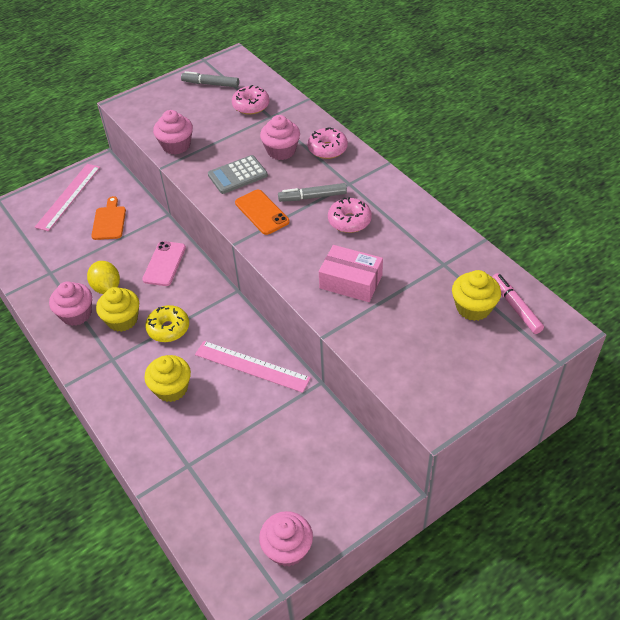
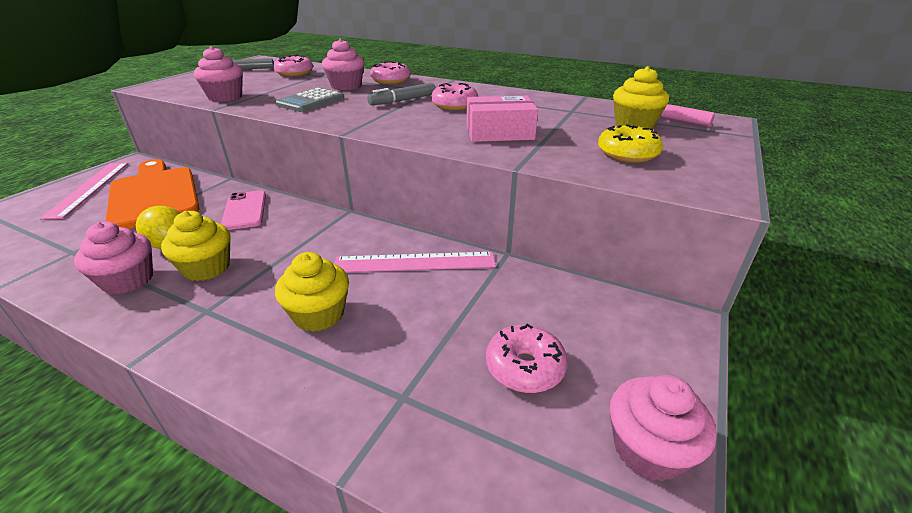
camera: 30 degrees left, 15 degrees down
(109, 221) = (154, 195): orange cutting board -> orange cutting board, size x2.01
(168, 328) = (280, 259): yellow donut -> yellow donut (627, 154)
(262, 212) = (357, 114): orange phone -> none
(263, 476) = (524, 367): none -> pink donut

